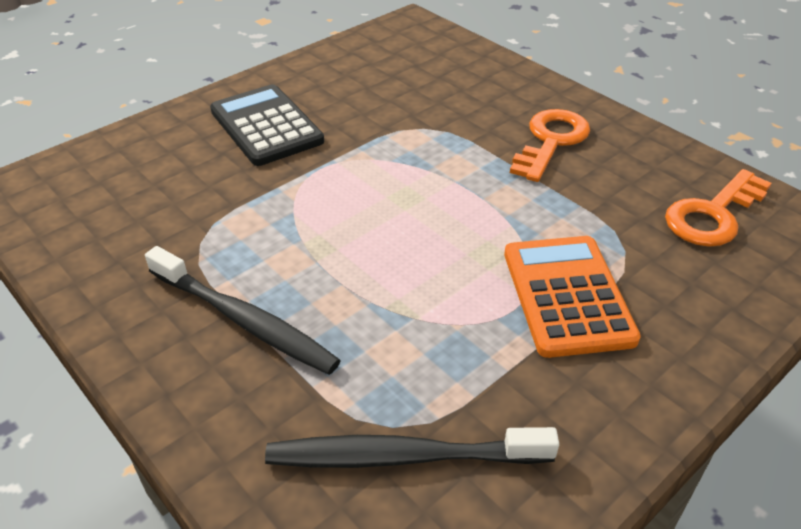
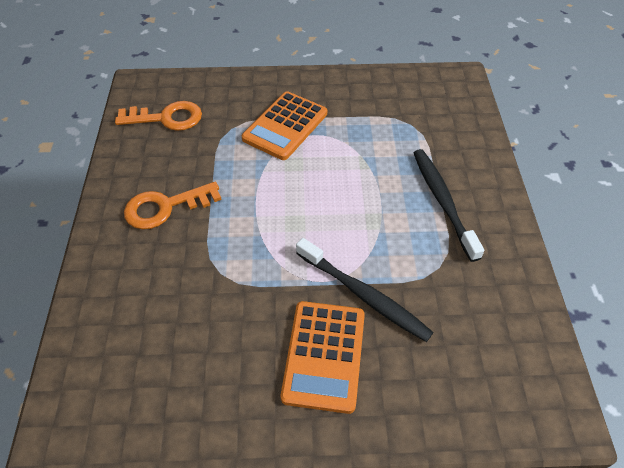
camera: 140 degrees left, 10 degrees up
(266, 126) = (324, 355): black calculator -> orange calculator
(402, 456) = (416, 113): black toothbrush -> black toothbrush (364, 295)

